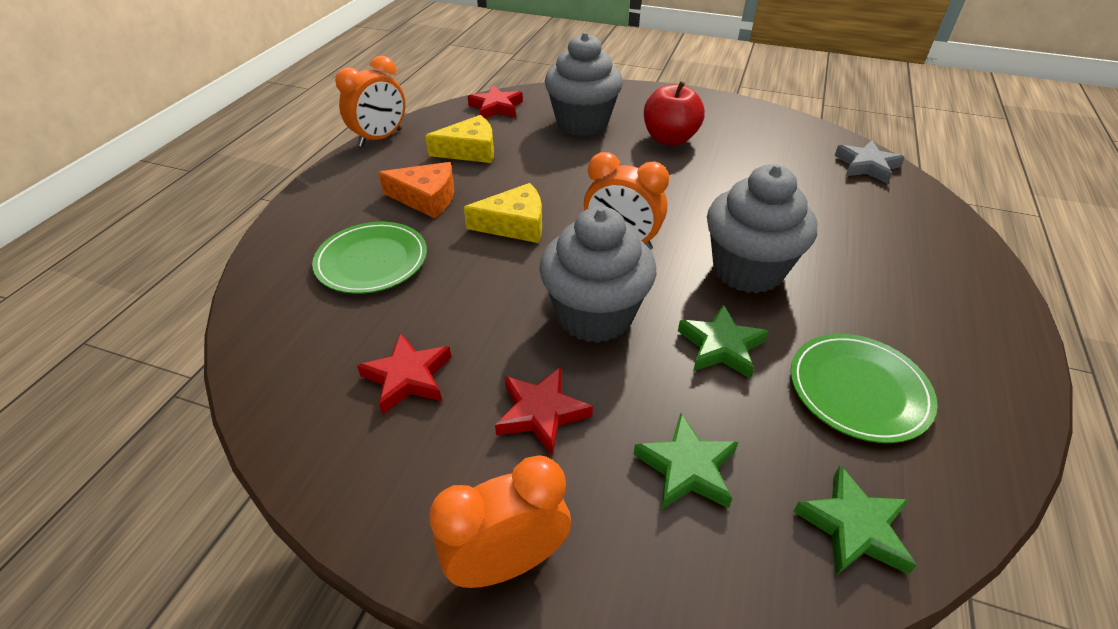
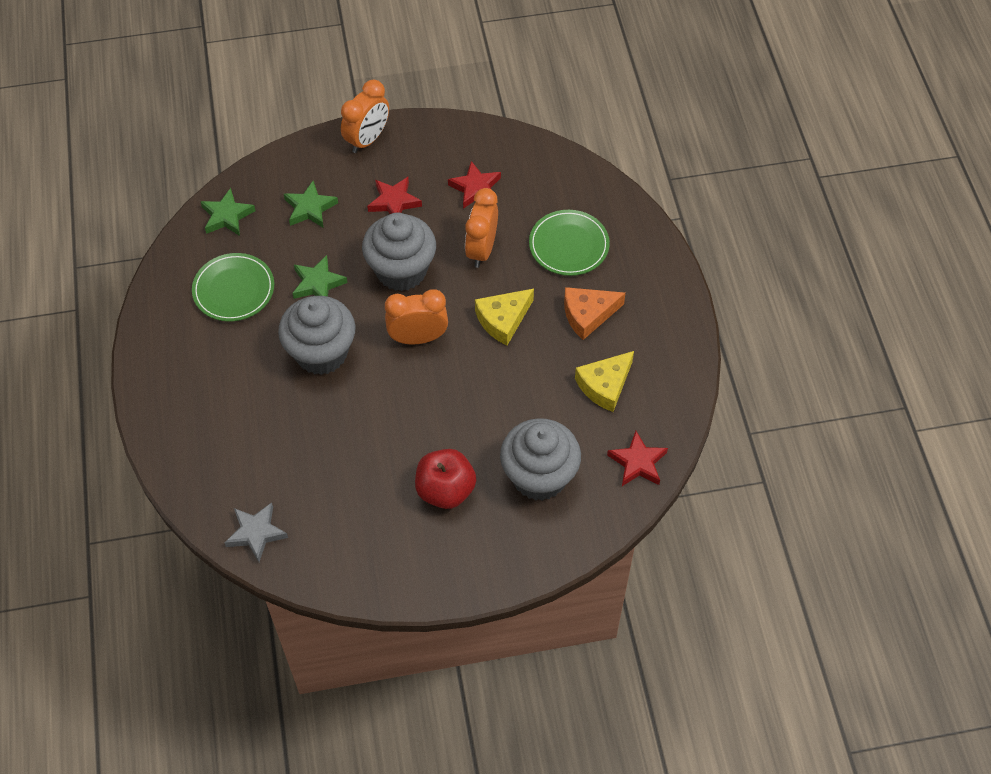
camera: 150 degrees right, 15 degrees up
(380, 138) = (694, 364): orange clock -> orange clock (481, 250)

